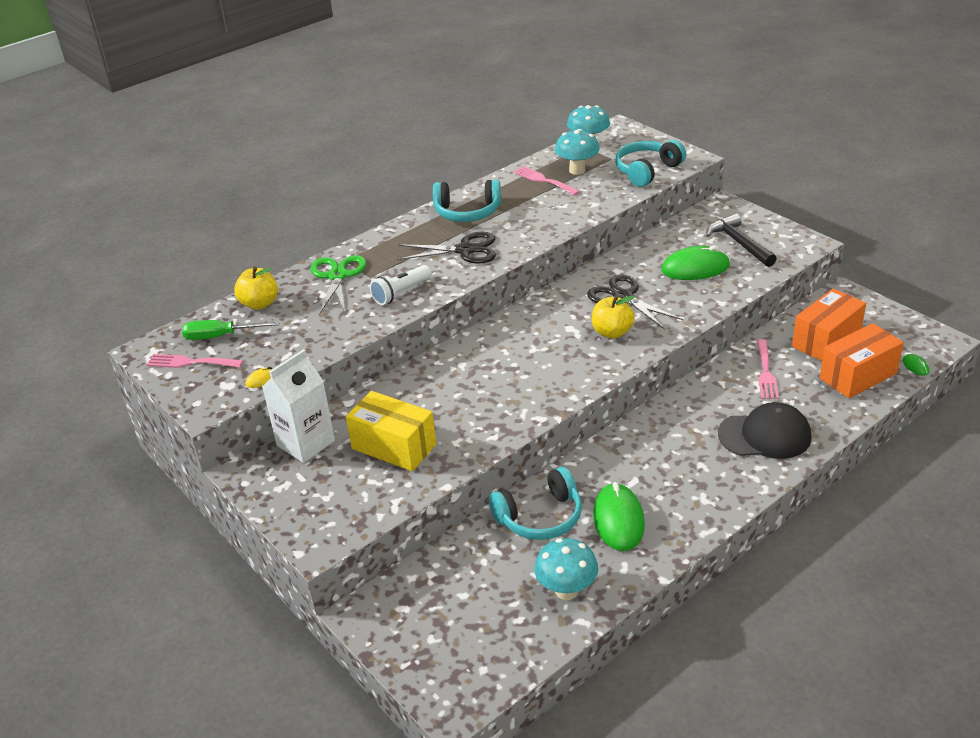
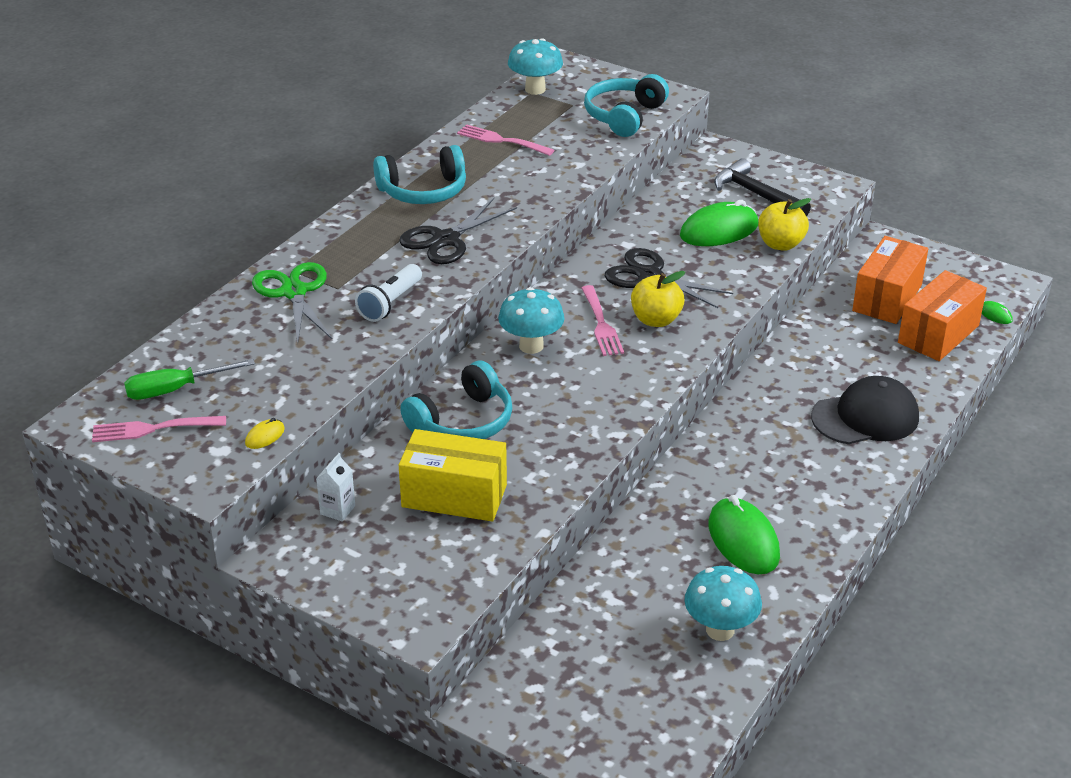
camera: 20 degrees left, 0 degrees up
(260, 304) = (206, 341): yellow apple -> yellow apple (780, 244)
(306, 443) = (337, 510): white carton -> white carton, size x0.47
(465, 250) = (445, 240): black scissors -> black scissors turned 150 degrees clockwise
(540, 517) = (650, 552): turquoise headphones -> turquoise headphones (462, 421)
(577, 170) = (537, 123): turquoise mushroom -> turquoise mushroom (531, 346)
(765, 372) = (835, 344): pink fork -> pink fork (601, 324)

